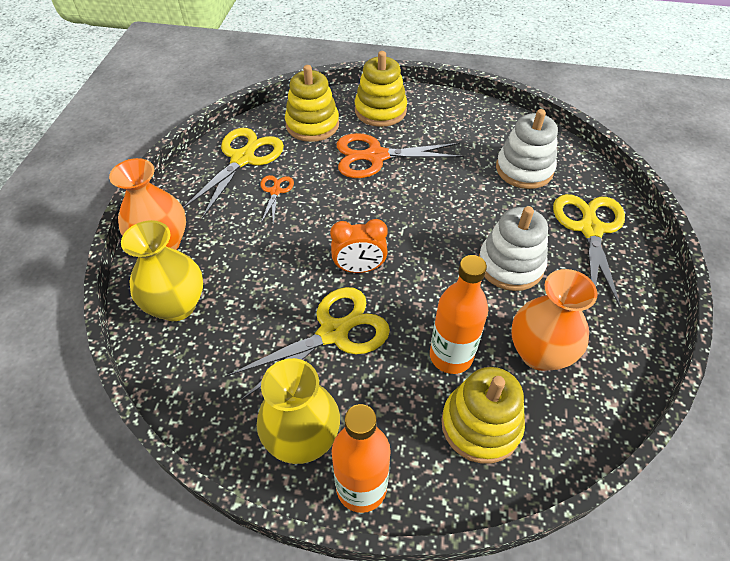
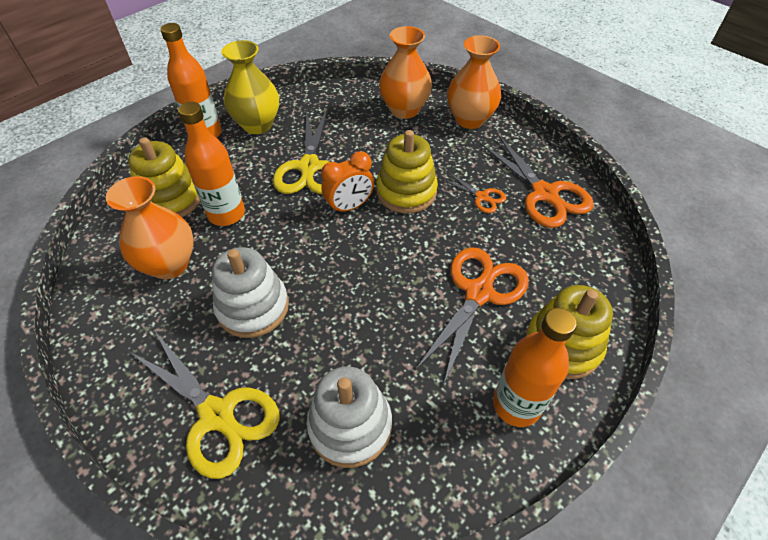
camera: 125 degrees right, 0 degrees up
(177, 305) = (404, 110): yellow vase -> orange vase
(243, 159) = (544, 194): yellow scissors -> orange scissors
(312, 125) = (570, 267): yellow stacking toy -> yellow stacking toy (406, 192)
(359, 268) = (349, 207): orange clock -> orange clock turned 150 degrees counterclockwise
(438, 115) = (516, 405): none -> orange bottle

